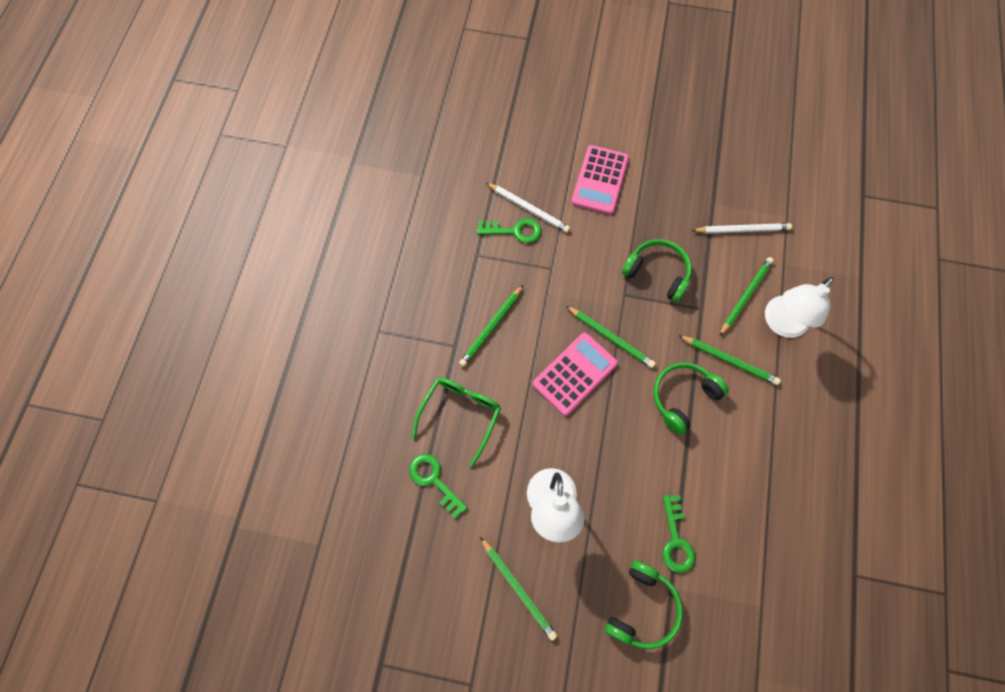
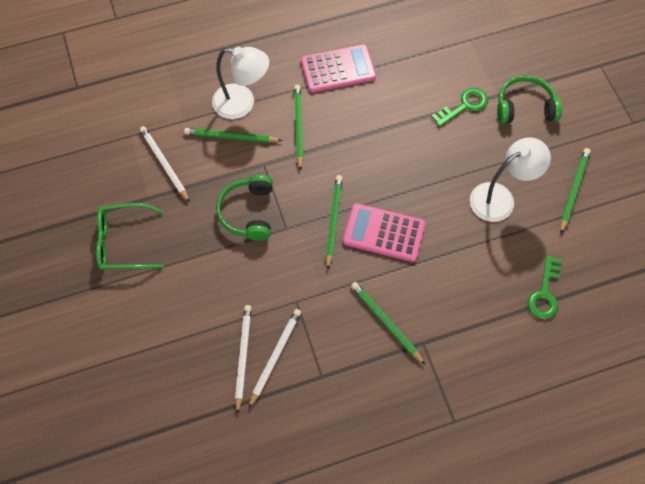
camera: 120 degrees left, 5 degrees down
(460, 415) = (479, 303): green glasses -> green glasses (124, 242)
(491, 327) = (386, 322): green pencil -> green pencil turned 135 degrees counterclockwise
(514, 231) = (275, 356): green key -> white pencil
(600, 180) = (173, 307): pink calculator -> pink calculator (338, 69)
(683, 397) = (351, 145): green headphones -> none

